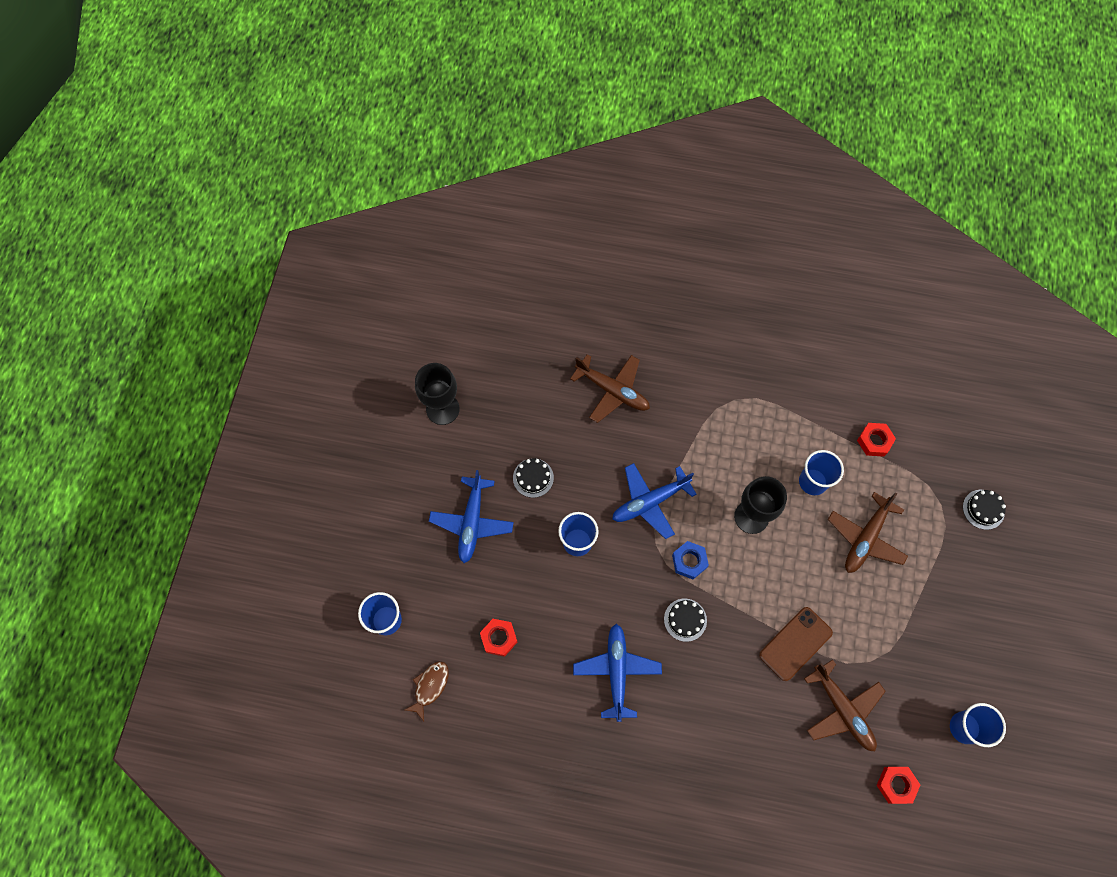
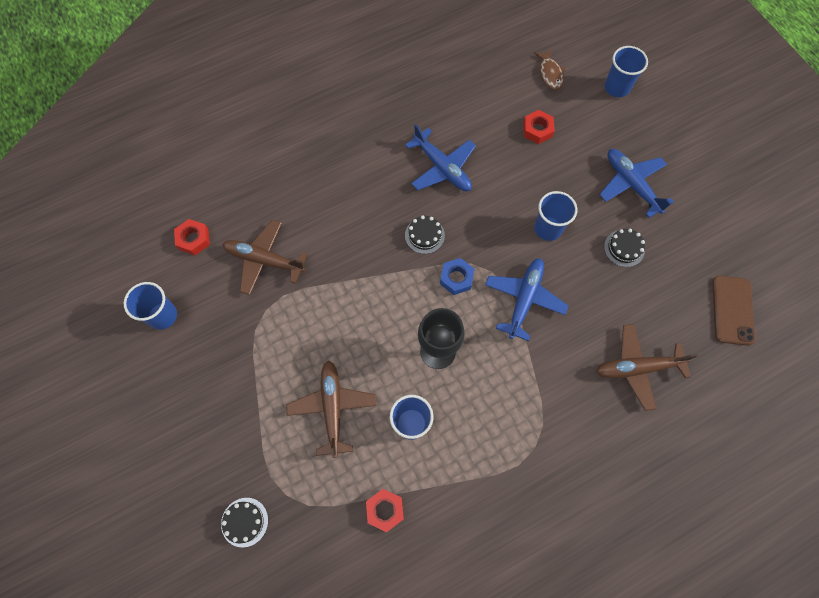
camera: 140 degrees right, 0 degrees up
(442, 409) = (740, 245): black goblet -> none
(795, 643) = (331, 280): brown phone -> brown phone (732, 310)

